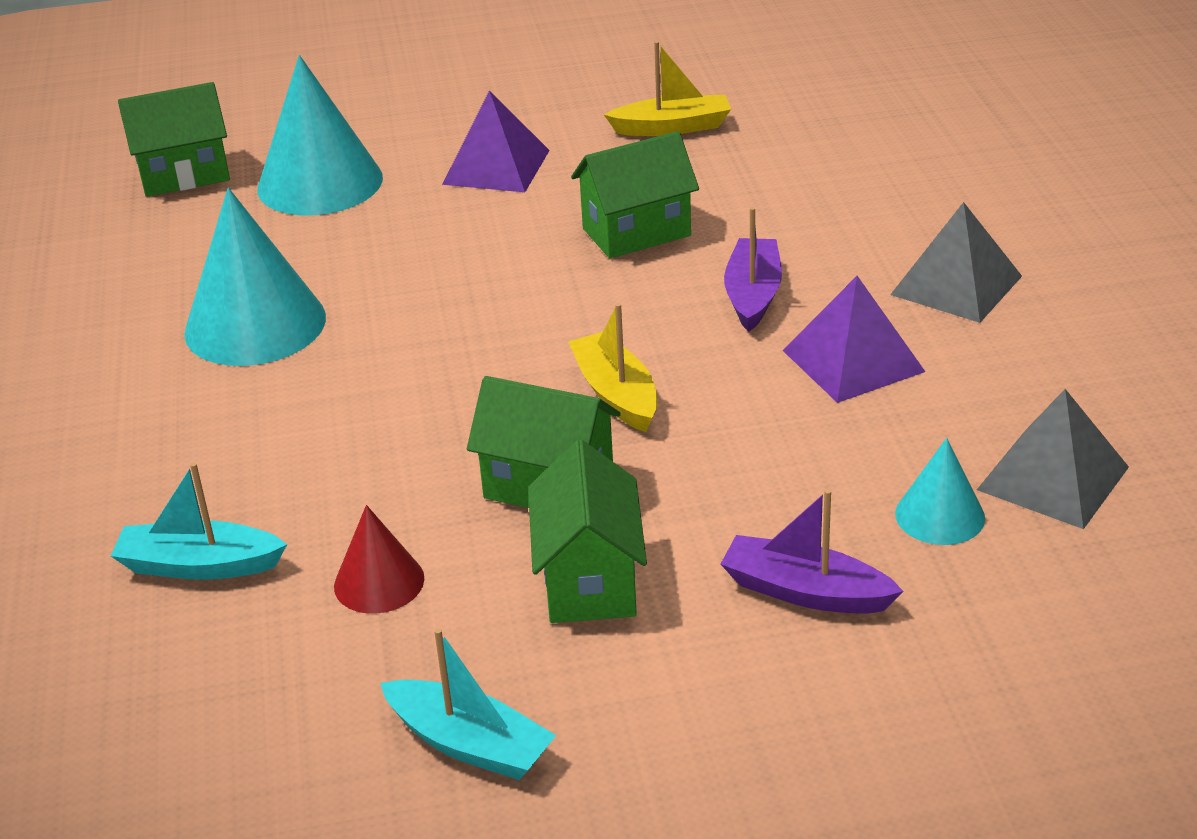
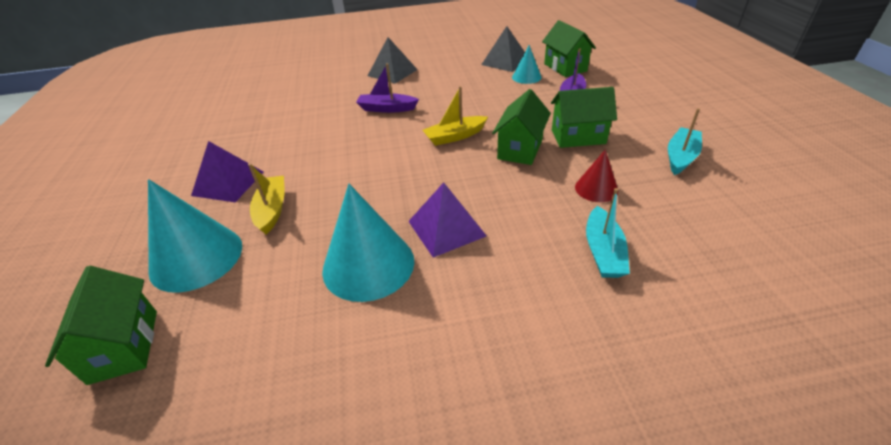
camera: 90 degrees left, 5 degrees up
(636, 232) = (323, 137): green house -> green house (565, 67)
(672, 127) = (227, 131): yellow boat -> yellow boat (272, 210)
(853, 361) = (437, 90): purple pyramid -> purple pyramid (446, 228)

